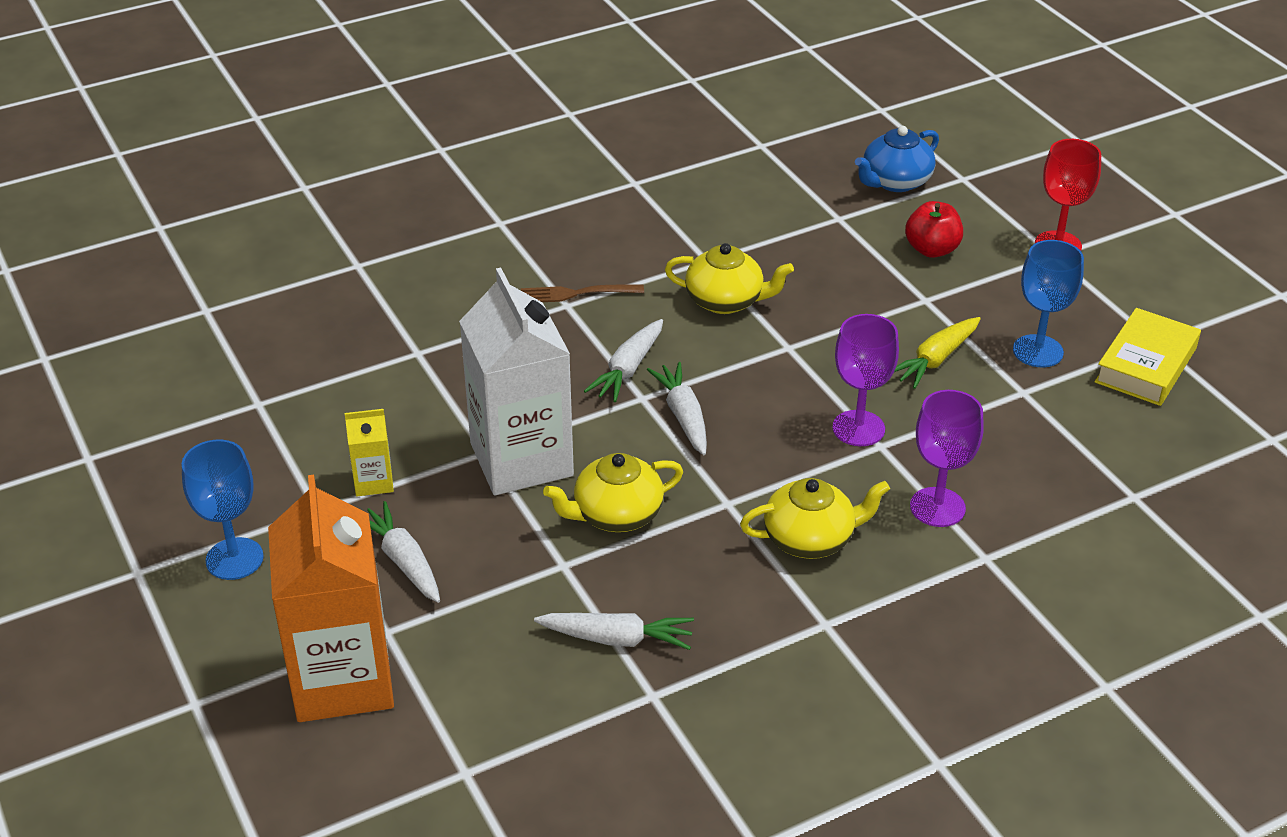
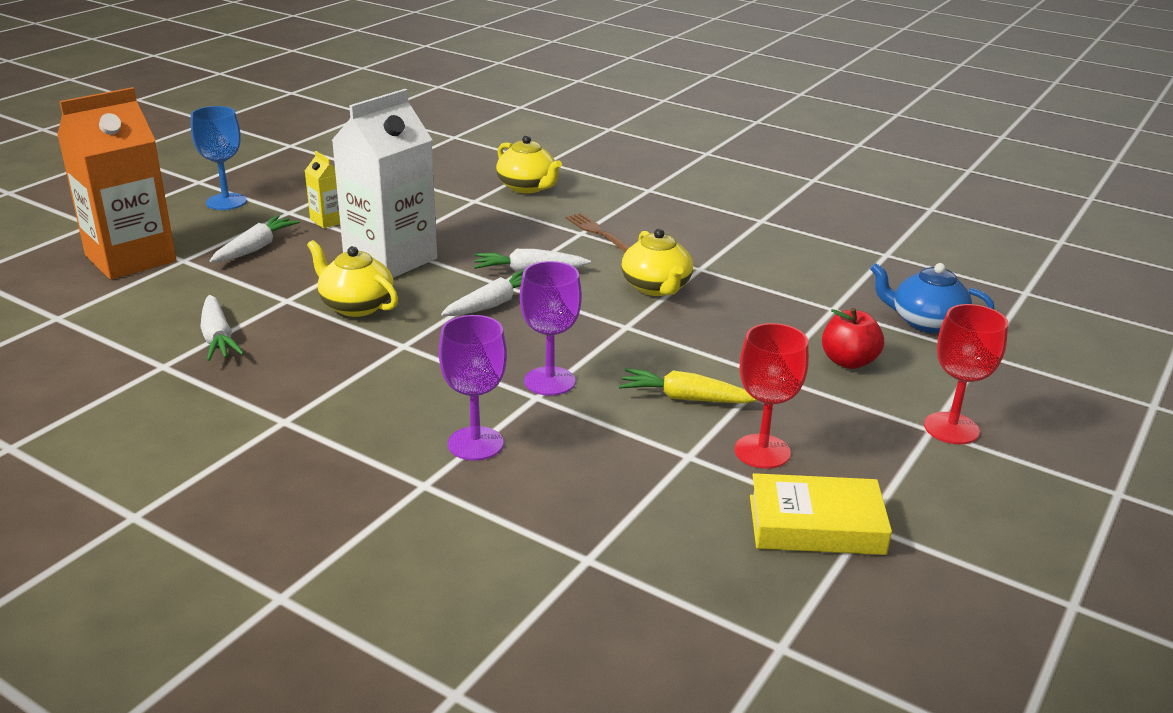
camera: 60 degrees right, 10 degrees down
(810, 539) = (386, 391): yellow teapot -> yellow teapot (528, 187)
(1038, 351) = (762, 451): blue goblet -> red goblet

